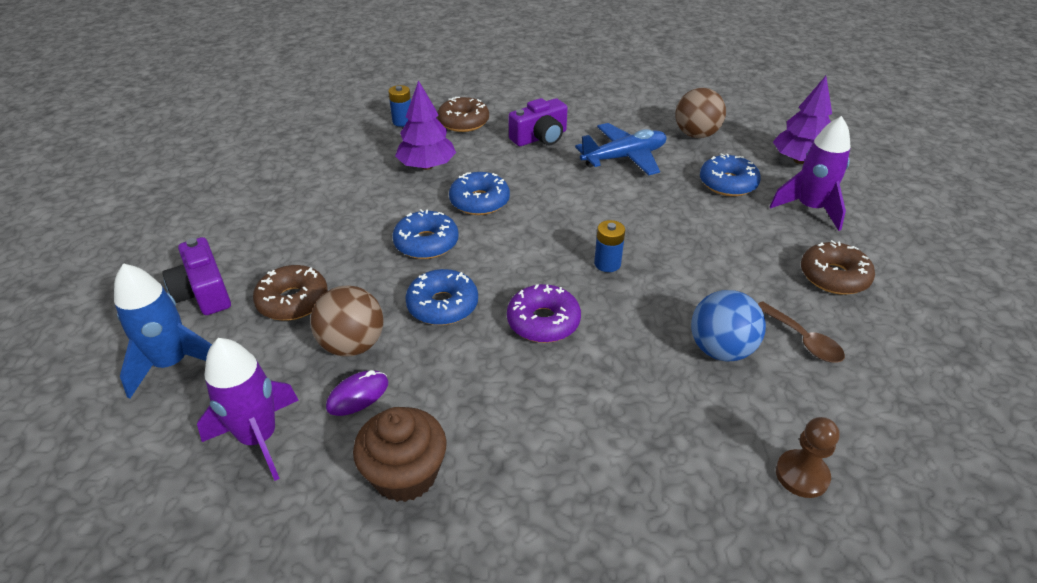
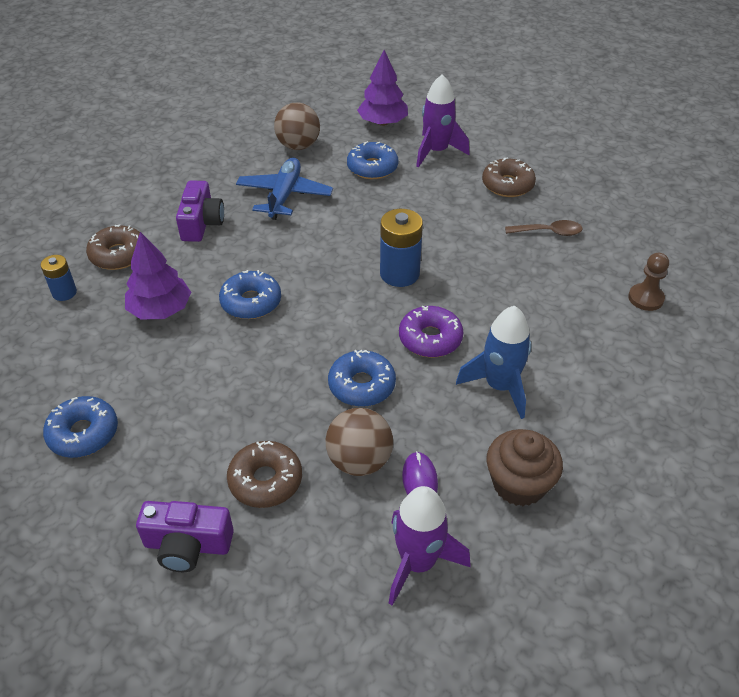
camera: 55 degrees left, 5 degrees up
(172, 363) = (272, 601): blue rocket -> blue rocket (499, 386)
(426, 243) = (273, 360): blue donut -> blue donut (83, 433)
(607, 264) = (399, 274): blue battery -> blue battery, size x1.69
(720, 349) = (528, 270): blue ball -> none

